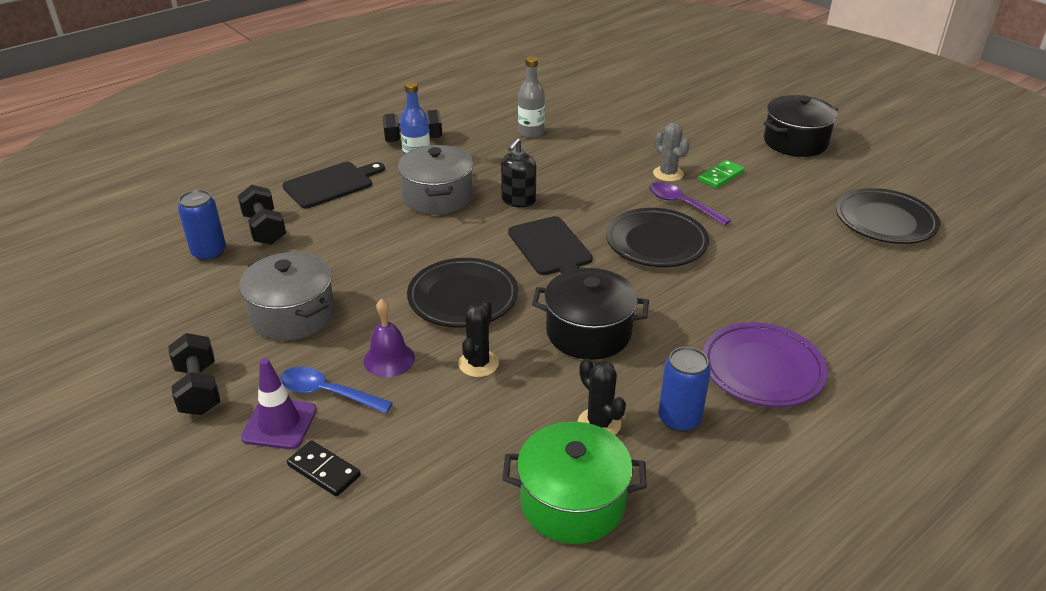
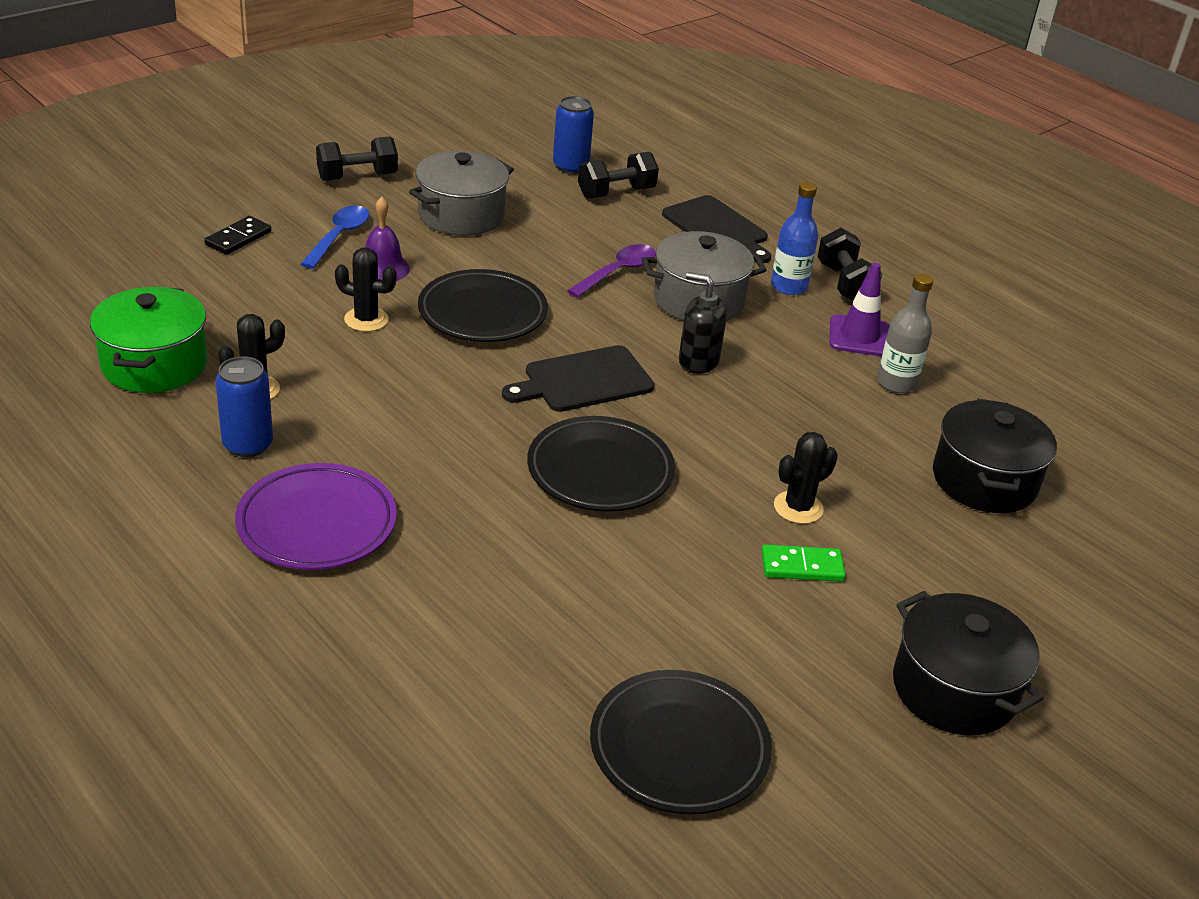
camera: 85 degrees right, 0 degrees up
(279, 424) = (303, 216): purple traffic cone -> purple traffic cone (859, 336)
(588, 332) = (408, 395): black pot -> black pot (984, 480)
(668, 174) = (798, 508): grey cactus -> black cactus
(682, 204) = (706, 510): purple spoon -> purple spoon (617, 272)
(721, 176) = (802, 566): green domino -> green domino turned 45 degrees counterclockwise

